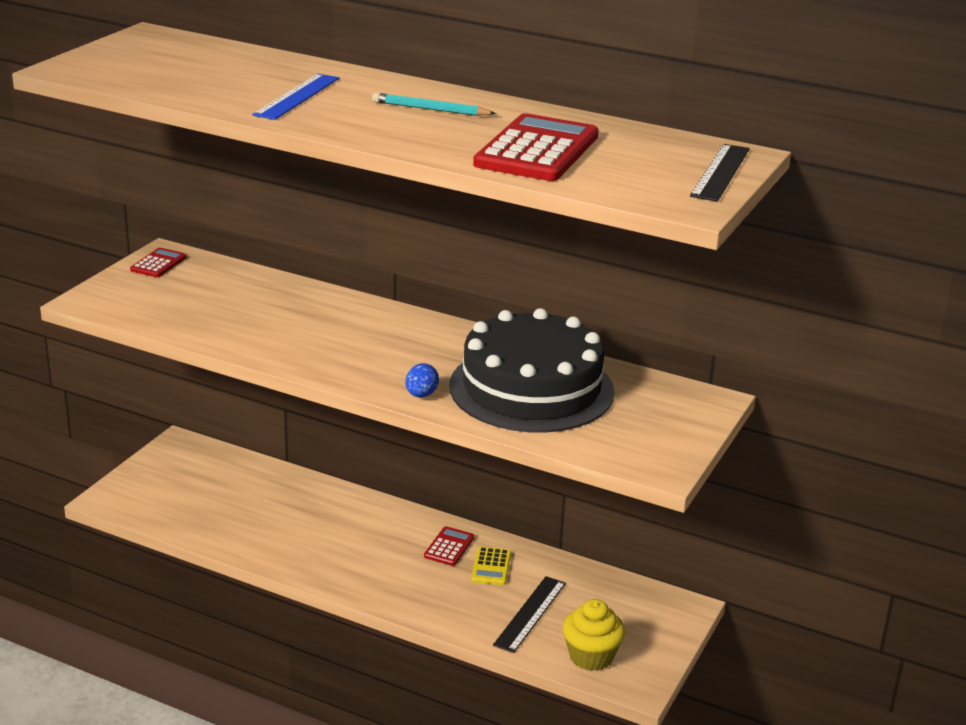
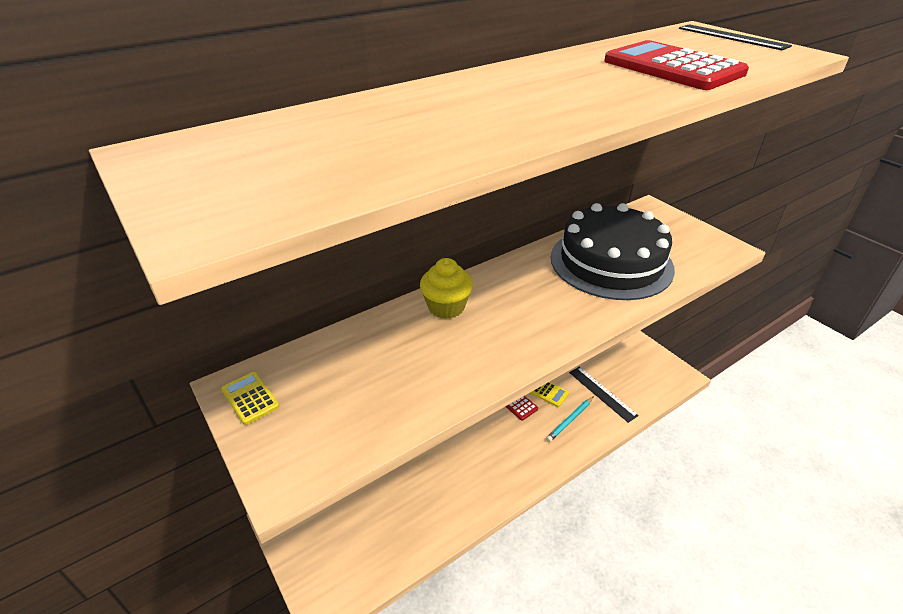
camera: 60 degrees left, 10 degrees up
(158, 264) = (250, 398): red calculator -> yellow calculator
(297, 96) = (470, 118): blue ruler -> none
(421, 395) = (601, 311): blue egg -> none
(430, 109) = (550, 79): turquoise pencil -> turquoise pencil (570, 420)
(591, 656) = (651, 384): yellow cupcake -> yellow cupcake (446, 307)

